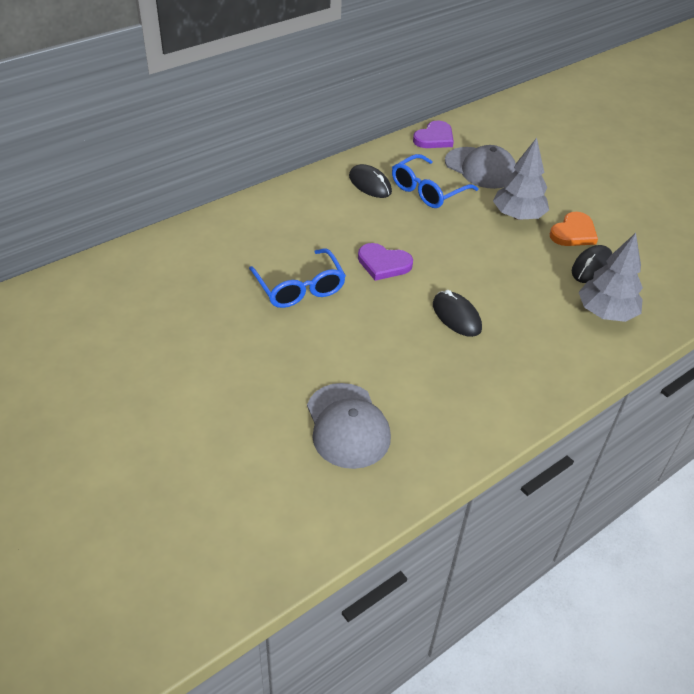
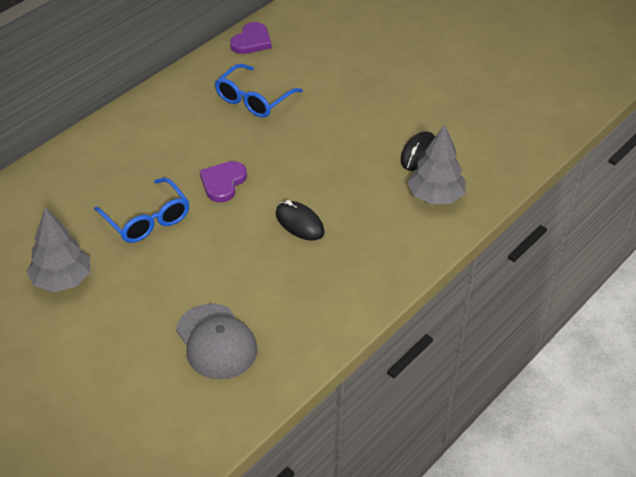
camera: 10 degrees left, 0 degrees up
(370, 184) = (195, 102): black mouse -> none
(383, 264) = (223, 183): purple heart -> purple heart turned 105 degrees clockwise
(480, 168) = (302, 67): grey cap -> none
(518, 216) = (344, 112): grey tree -> grey tree (62, 280)
(573, 233) = (399, 122): orange heart -> none

